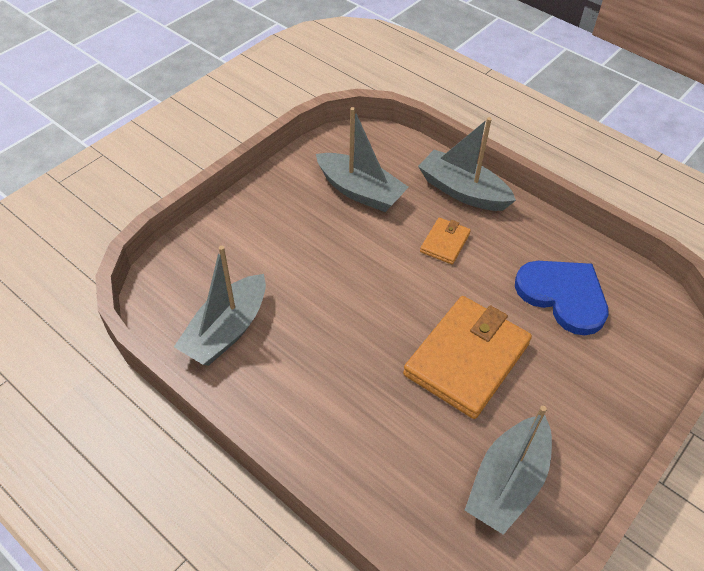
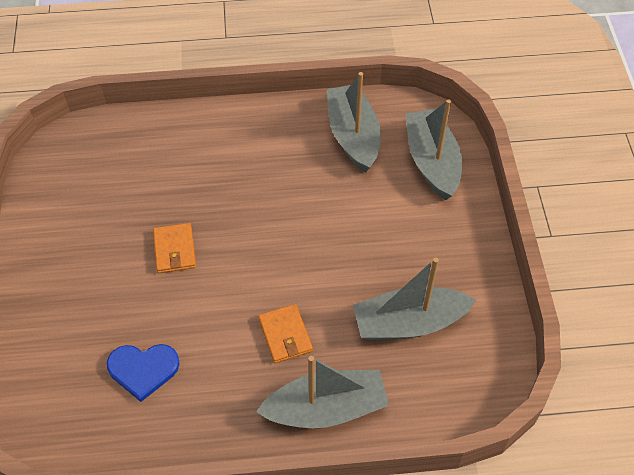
camera: 135 degrees right, 5 degrees up
(466, 359) = (175, 250): orange wallet -> orange wallet, size x0.48
(507, 482) = (80, 194): grey boat -> grey boat (432, 161)
(563, 296) = (143, 369): blue heart -> blue heart, size x0.66

